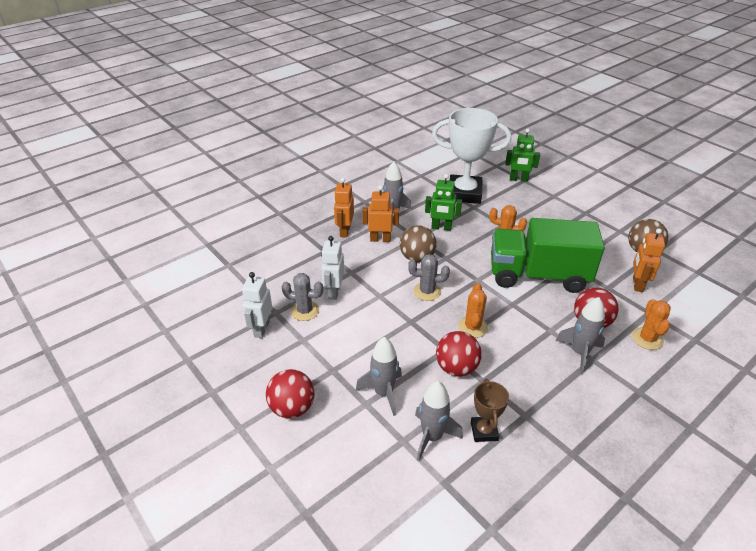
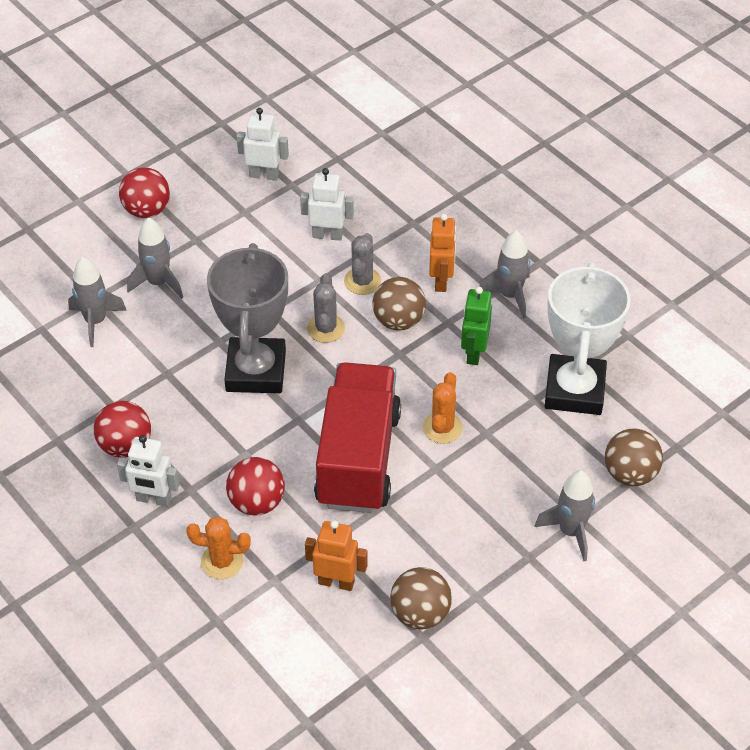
camera: 90 degrees right, 10 degrees up
(305, 311) = (293, 210): grey cactus -> grey cactus (362, 281)
(344, 231) = (459, 241): orange robot -> none
(456, 368) = (188, 349): red ball -> red ball (125, 445)
(472, 327) = (255, 371): orange cactus -> grey trophy
(484, 431) = (97, 366): brown trophy -> none
(518, 179) = (630, 474): green robot -> brown ball
(538, 275) = (358, 458): green truck -> red truck
(579, 353) = (202, 477): grey rocket -> grey rocket (570, 531)
(610, 381) = (153, 499): none -> white robot

